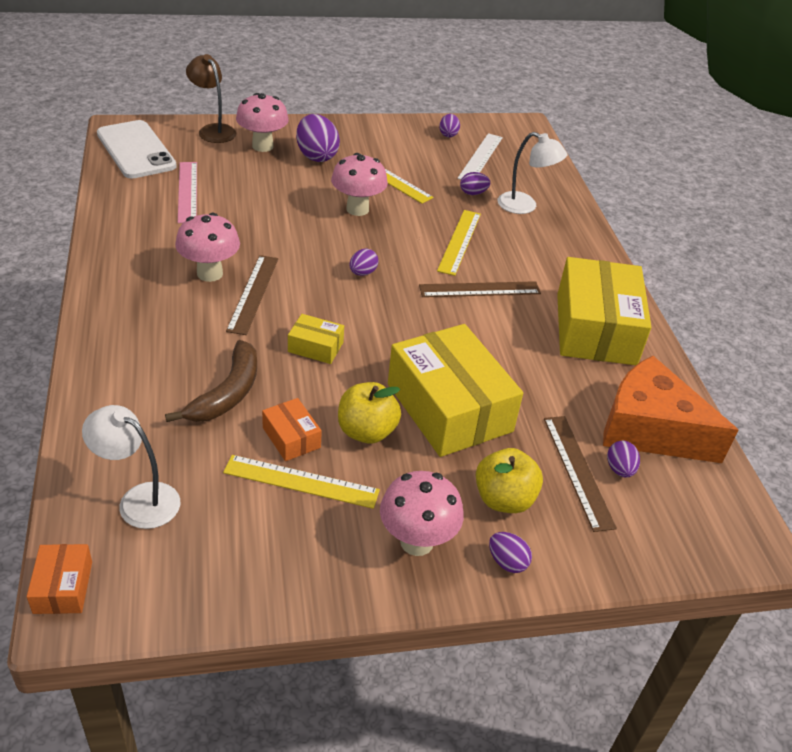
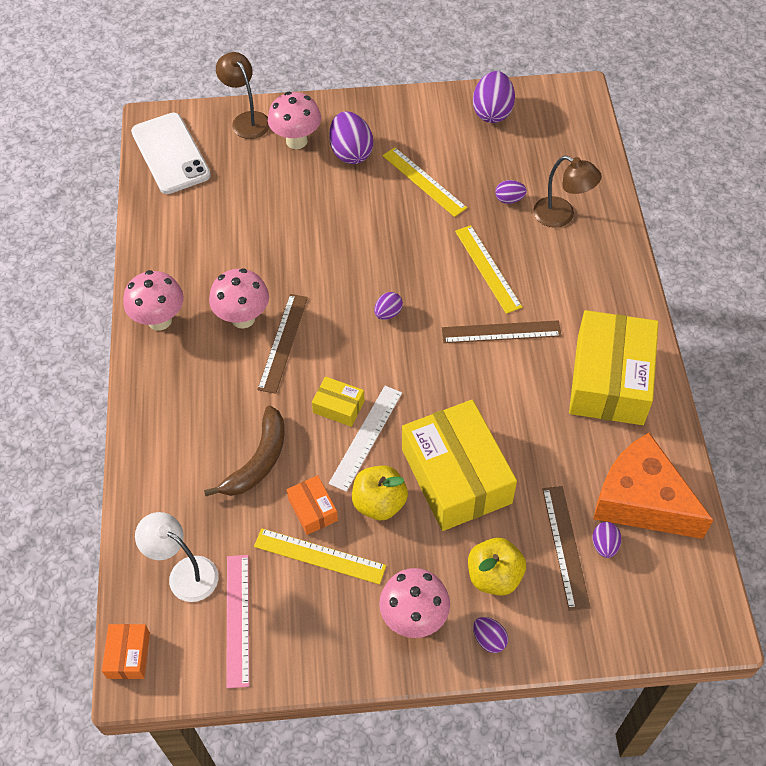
camera: 10 degrees right, 15 degrees up
(187, 191) = (221, 210): pink ruler -> pink ruler (237, 619)
(357, 209) = (388, 227): pink mushroom -> pink mushroom (159, 320)
(448, 134) = (492, 112): purple egg -> purple egg, size x1.89
(459, 241) = (487, 268): yellow ruler -> yellow ruler turned 45 degrees counterclockwise
(480, 157) = (523, 146): white ruler -> white ruler (366, 437)
(525, 206) = (561, 216): white lamp -> brown lamp

